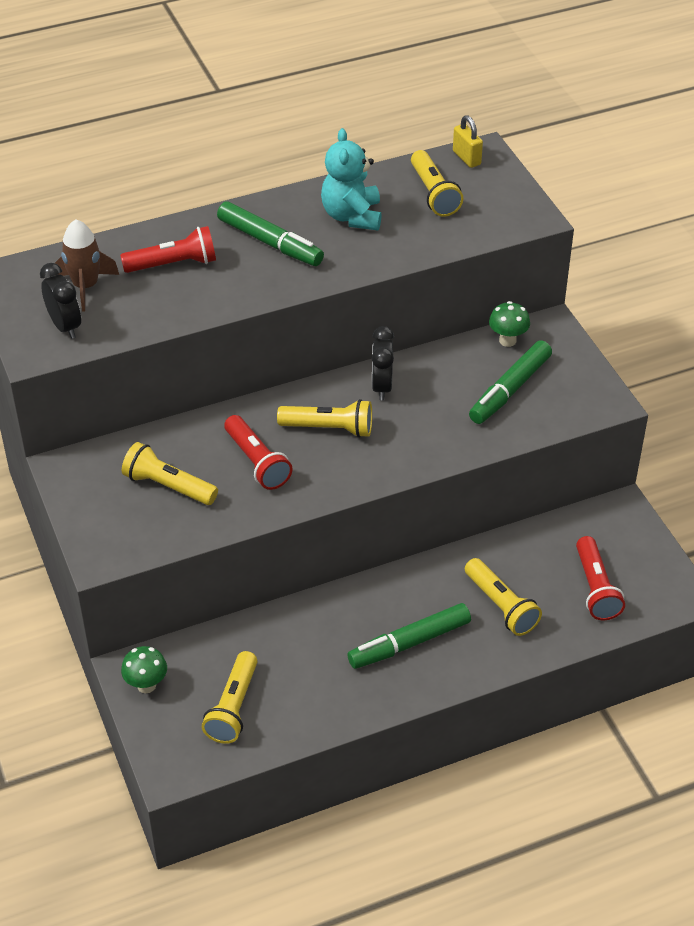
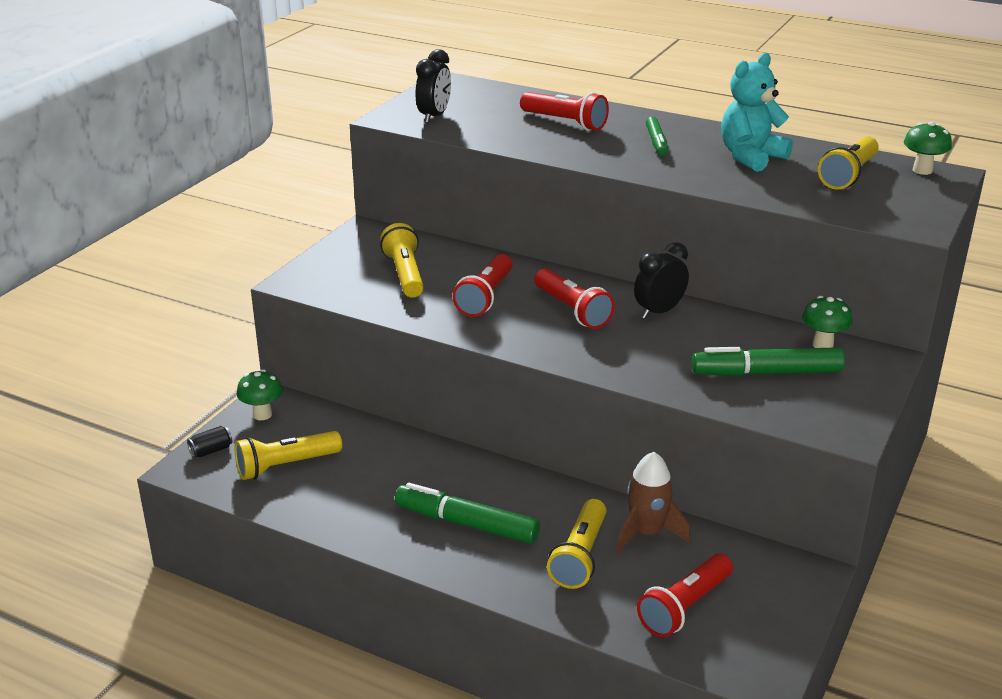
camera: 50 degrees right, 15 degrees down
(86, 286) = (486, 107): brown rocket -> brown rocket (647, 533)
(162, 744) = (211, 451): none -> black can
(270, 242) = (656, 142): green marker -> green marker, size x0.59
(329, 428) = (572, 310): yellow flashlight -> red flashlight
(466, 158) = (922, 170): yellow padlock -> green mushroom

